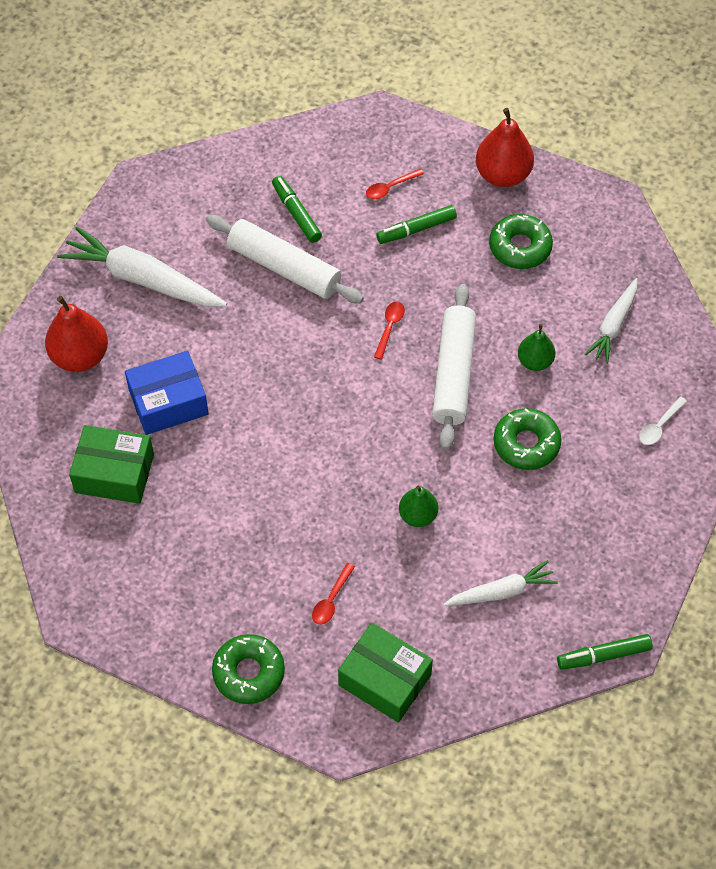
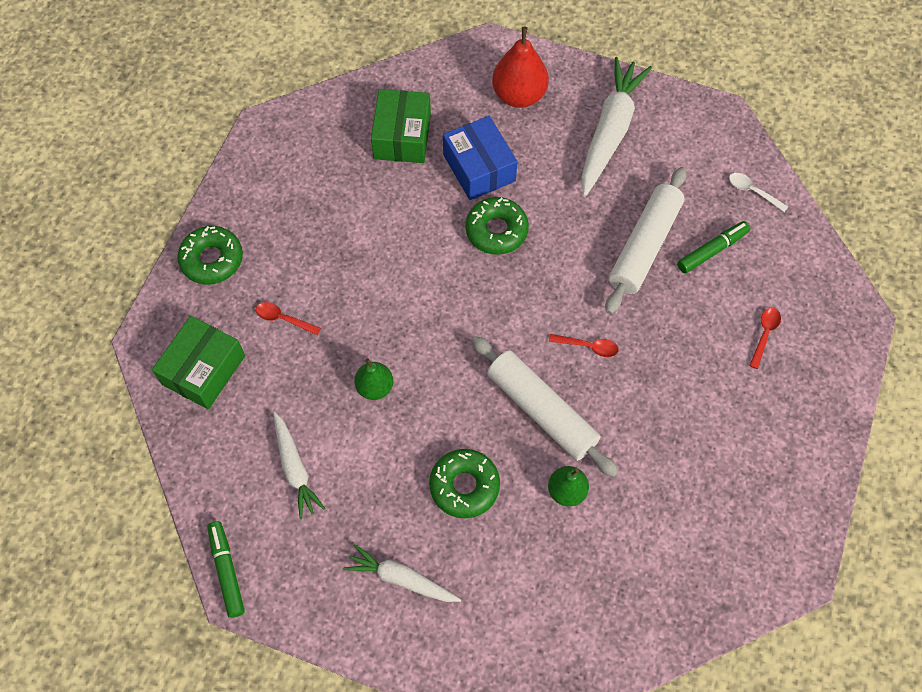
camera: 85 degrees right, 5 degrees up
(390, 187) = (764, 334): red spoon -> red spoon turned 60 degrees clockwise
(416, 229) = (715, 364): green marker -> none
(454, 373) = (541, 411): white rolling pin -> white rolling pin turned 45 degrees clockwise
(503, 175) = (808, 447): red pear -> none
(520, 247) = (713, 470): green donut -> green donut (496, 230)
(613, 325) = (625, 574): white carrot -> white carrot (401, 578)
(659, 426) = (500, 627): white spoon -> white spoon (753, 191)

